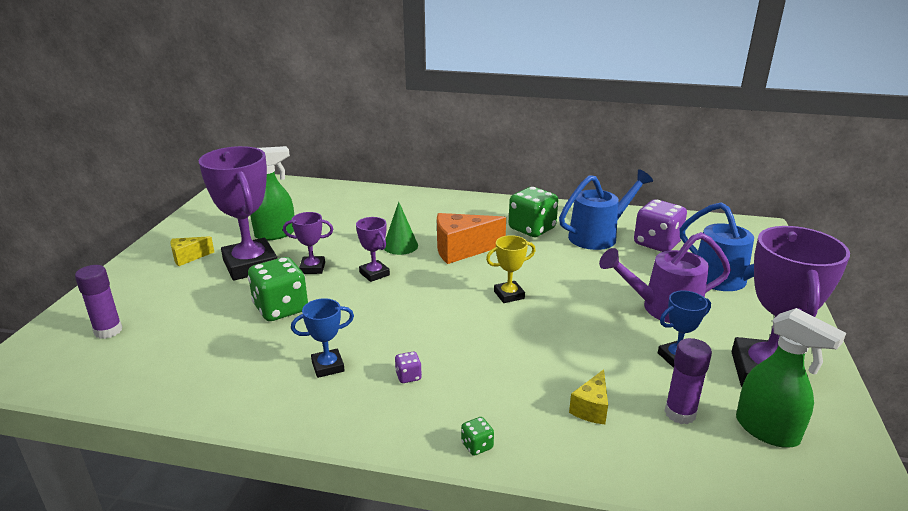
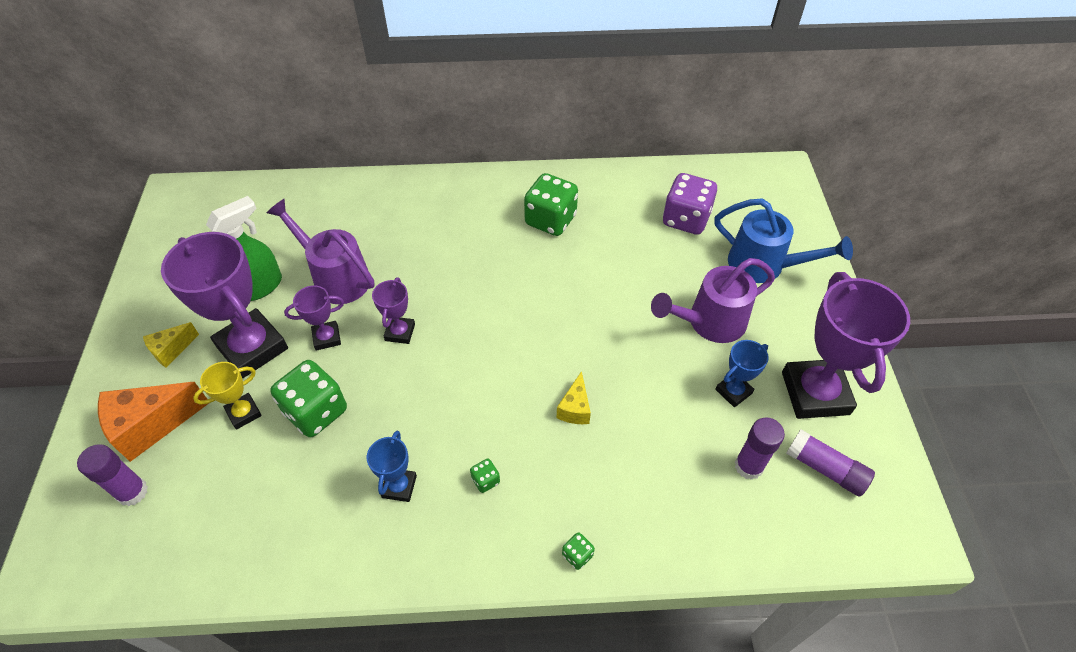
camera: 15 degrees left, 25 degrees up
(328, 366) = (399, 486): blue trophy -> blue trophy turned 45 degrees counterclockwise
(337, 237) = (335, 277): none -> purple watering can
(374, 274) = (400, 332): purple trophy -> purple trophy turned 60 degrees clockwise
(400, 246) = (414, 278): green cone -> none
(408, 376) = (485, 480): purple dice -> green dice
(462, 250) = (484, 272): orange cheese -> orange cheese (151, 426)
(509, 295) = (553, 335): yellow trophy -> yellow trophy (244, 413)
(591, 408) = (669, 480): yellow cheese -> yellow cheese (575, 408)
(598, 236) = (624, 218): blue watering can -> none
(767, 430) = (825, 469): green spray bottle -> purple glue stick

